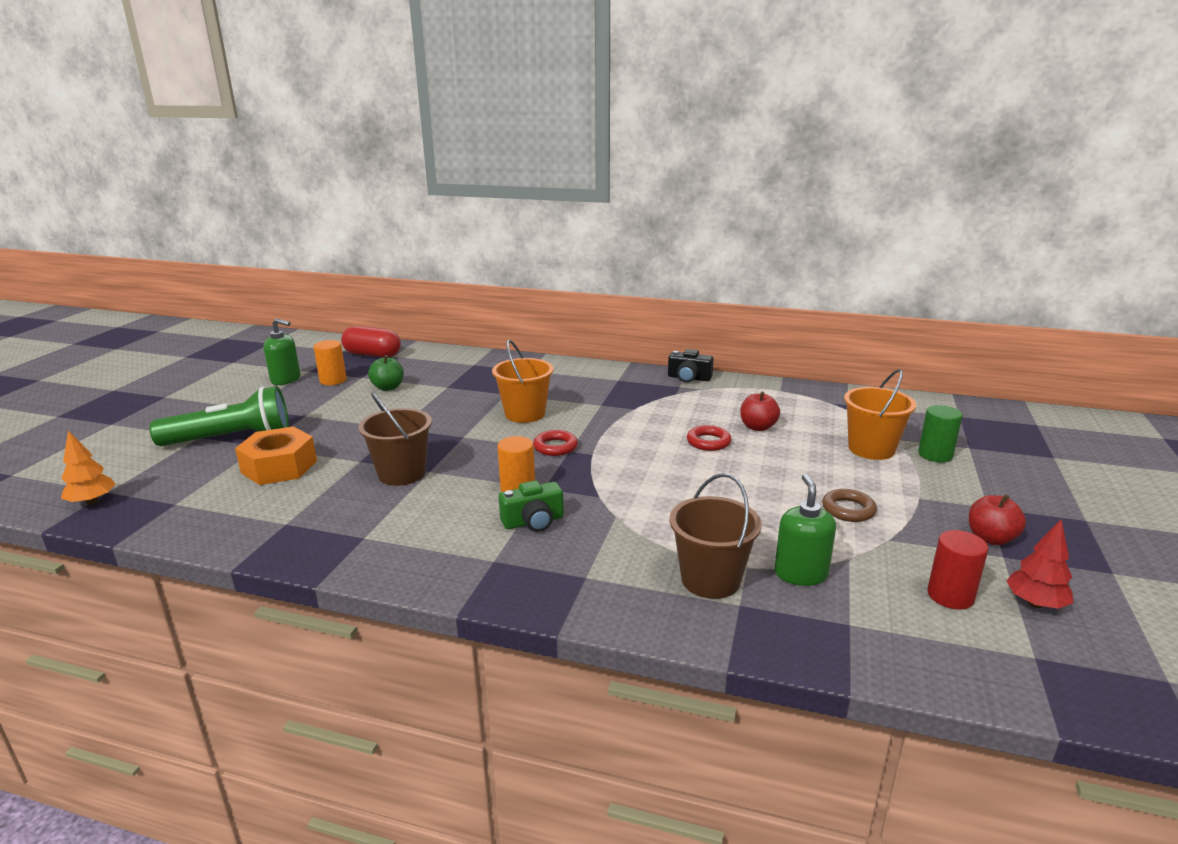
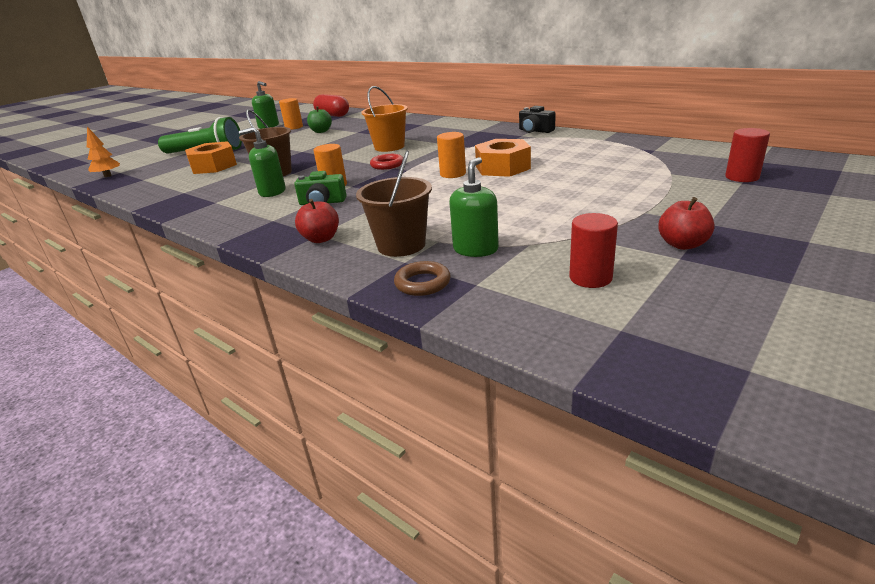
camera: 25 degrees right, 5 degrees up
(436, 509) = (272, 192): none -> green soap dispenser
(658, 457) = (453, 174): none -> orange cylinder
(708, 442) = (502, 167): red ring -> orange nut
(758, 427) = (554, 161): red apple -> red apple (321, 239)
(848, 510) = (568, 215): brown ring -> brown ring (422, 283)
(871, 449) = (639, 178): orange bucket -> none
(935, 455) = (698, 185): green cylinder -> none
(963, 440) = (742, 177): none -> red cylinder
(1035, 603) = (670, 293): red tree -> none

